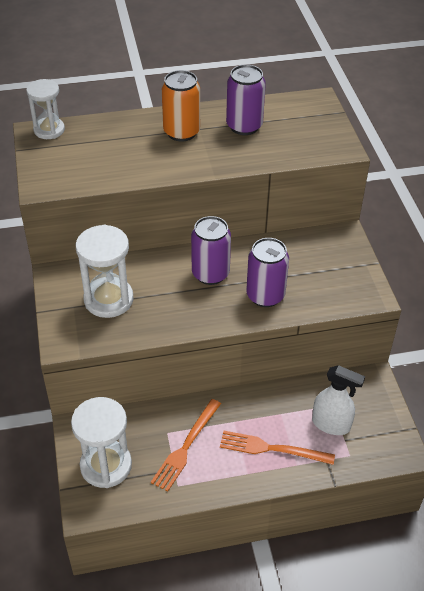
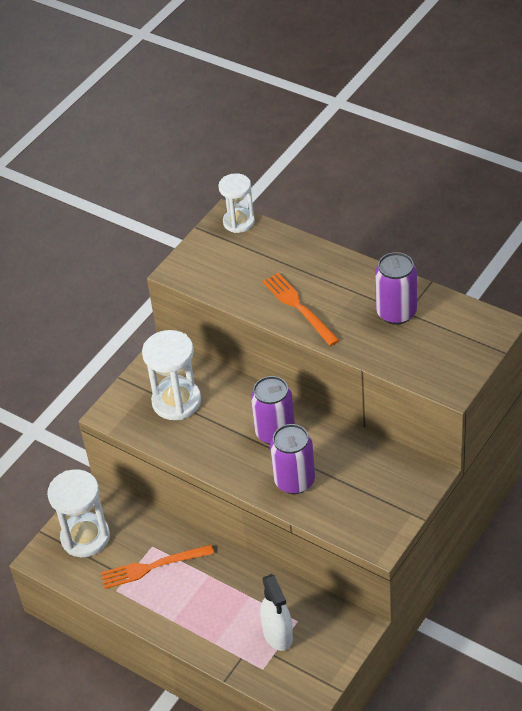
camera: 50 degrees right, 0 degrees up
(181, 132) = (337, 287): orange can -> none
(272, 448) = (211, 617): orange fork -> orange fork (298, 307)

